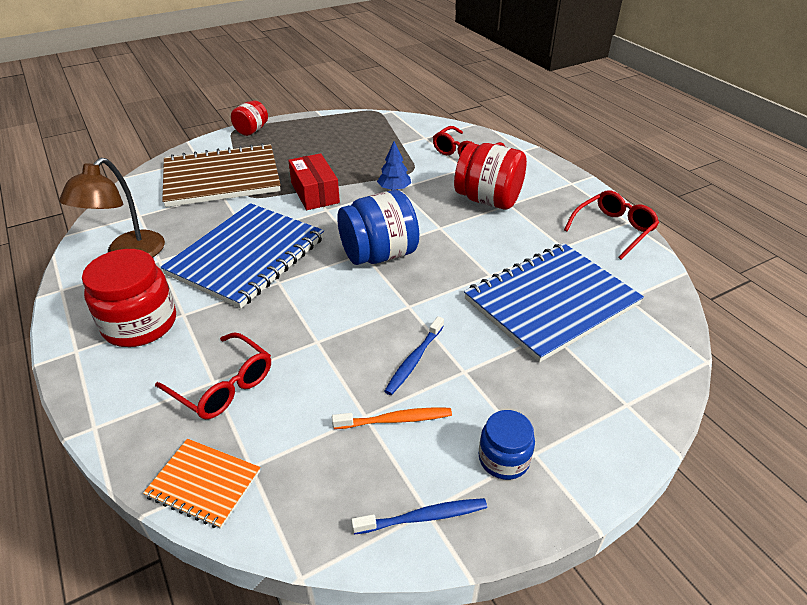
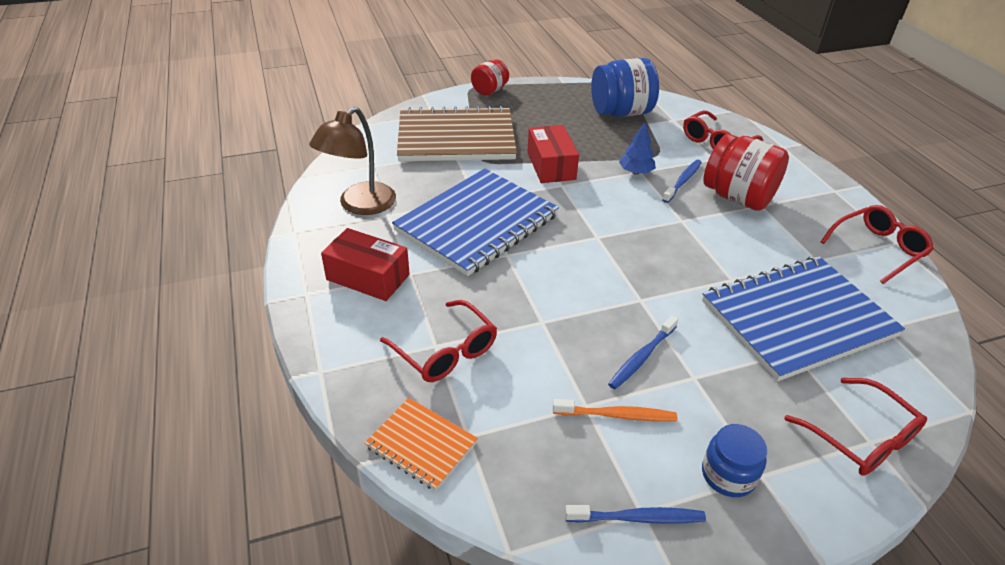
camera: 10 degrees right, 0 degrees up
(140, 324) = (368, 277): red jar -> red box
(379, 255) = (613, 241): blue jar -> blue jar (621, 112)
(437, 192) = (682, 181): none -> blue toothbrush
(618, 402) = (861, 438): none -> red glasses

